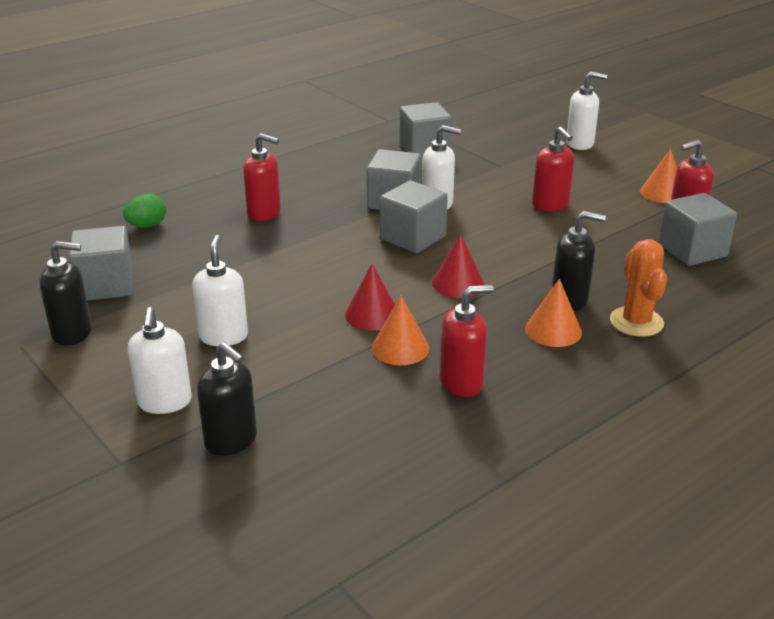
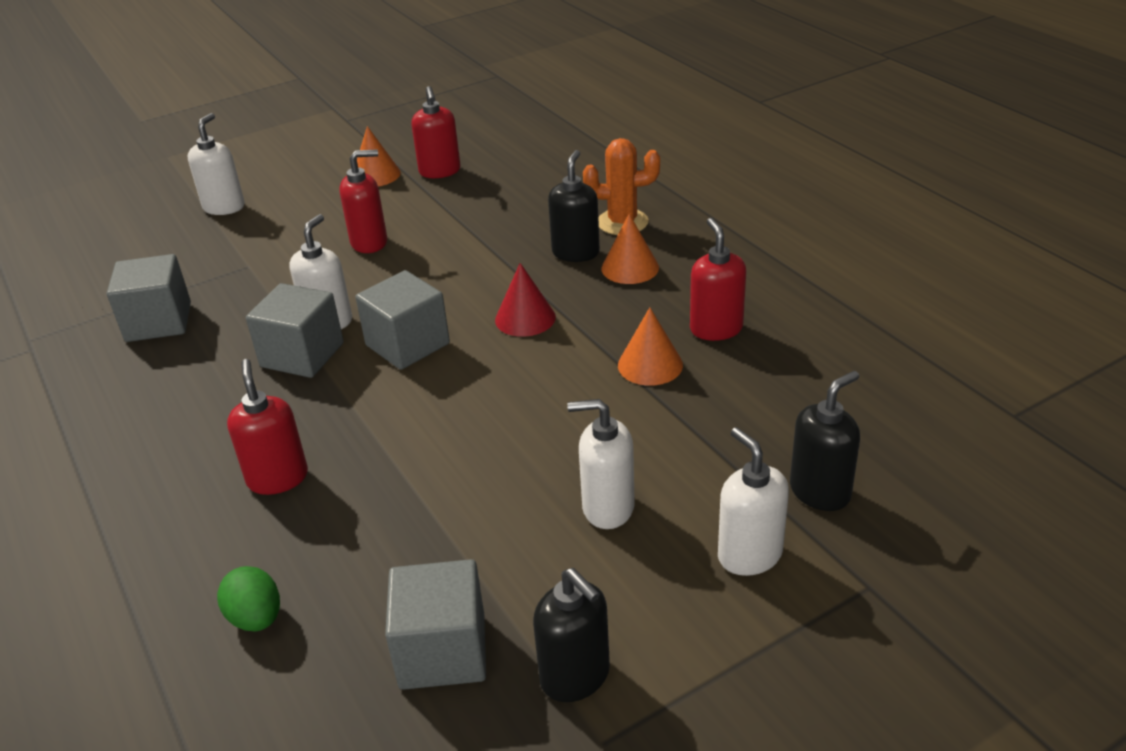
camera: 80 degrees left, 5 degrees up
(72, 333) = (575, 676): black soap dispenser -> black soap dispenser turned 135 degrees clockwise
(165, 402) = (749, 555): white soap dispenser -> white soap dispenser turned 120 degrees counterclockwise
(264, 213) = (277, 478): red soap dispenser -> red soap dispenser turned 45 degrees counterclockwise
(372, 314) = (579, 382): red cone -> none
(692, 250) = (501, 177): grey cube -> none

